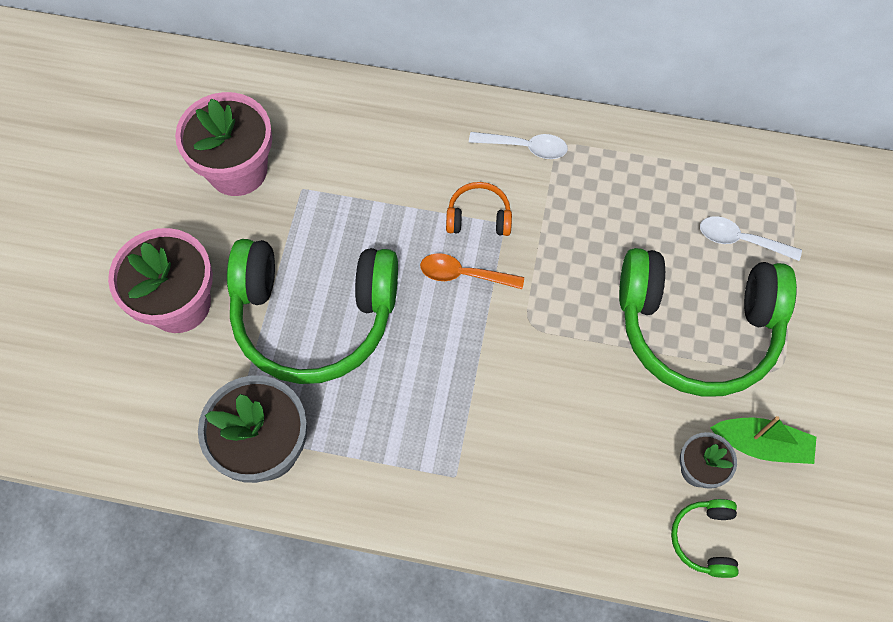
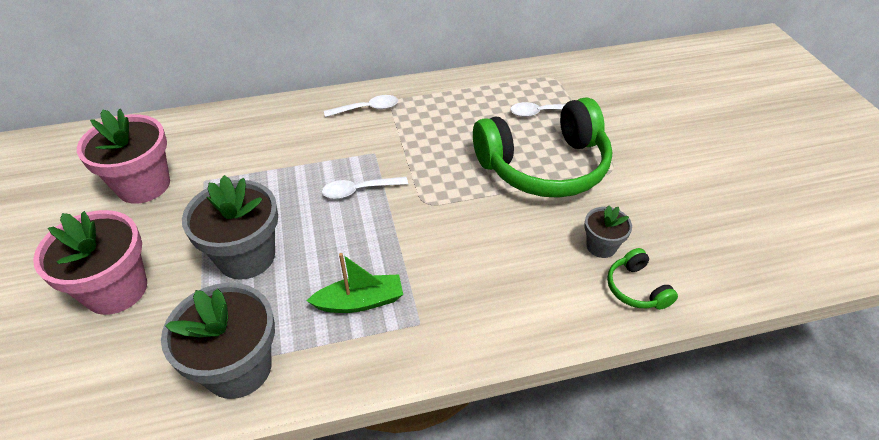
camera: 25 degrees left, 20 degrees down
(314, 316) = (246, 257): green headphones -> grey flower pot
(464, 274) = (359, 190): orange spoon -> white spoon
(478, 217) = (353, 155): orange headphones -> none
(761, 444) = (632, 215): green boat -> green boat (360, 301)

